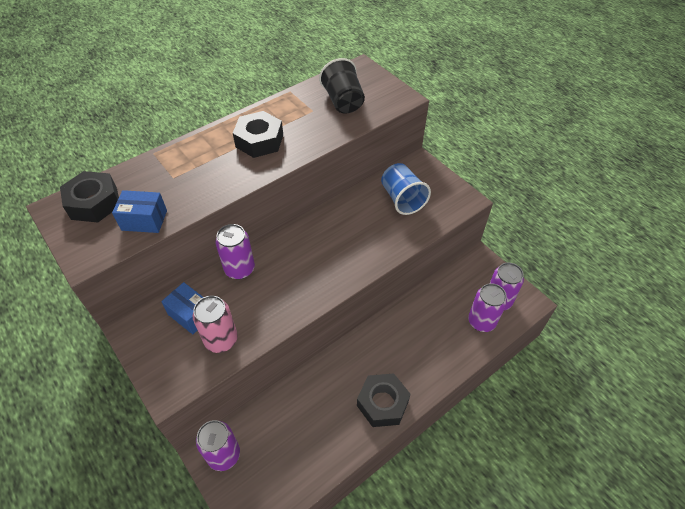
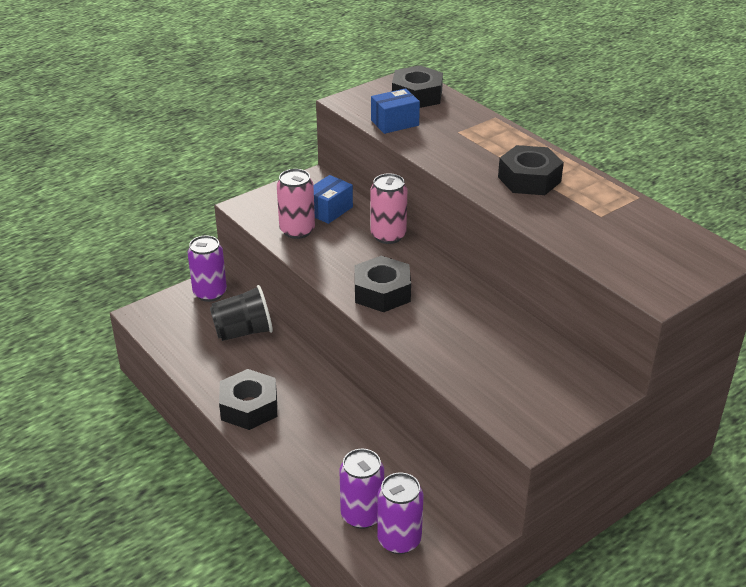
camera: 90 degrees right, 15 degrees down
(144, 220) = (394, 123): blue box -> blue box turned 60 degrees clockwise
(239, 269) = (388, 235): purple can -> pink can
(319, 274) = (382, 292): none -> black nut
(343, 102) = (628, 240): black cup -> black cup (243, 332)
(402, 199) = (519, 366): blue cup -> none

